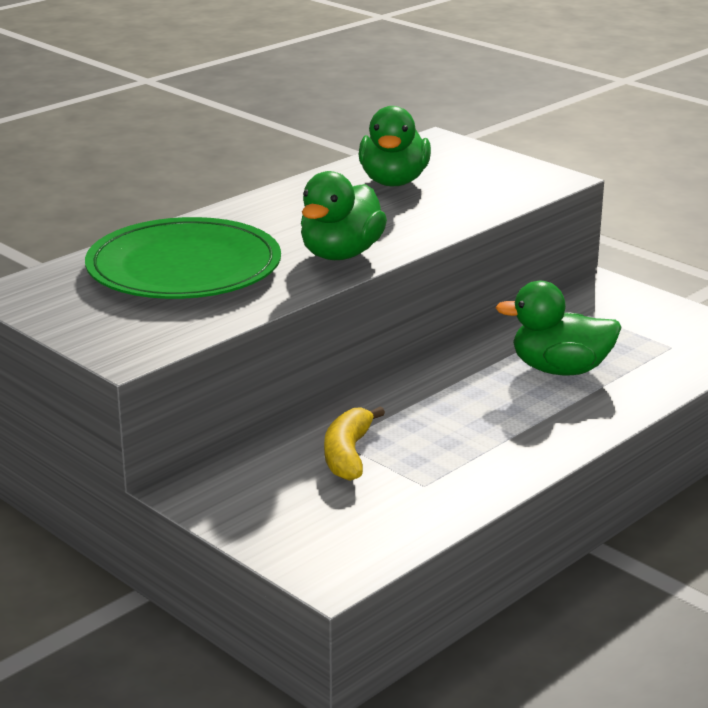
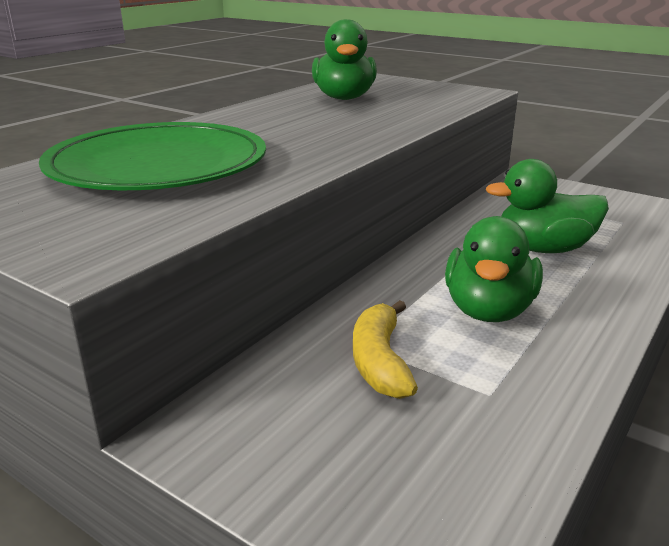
camera: 10 degrees left, 0 degrees up
(341, 254) = (324, 146): green duck -> green duck (488, 310)

